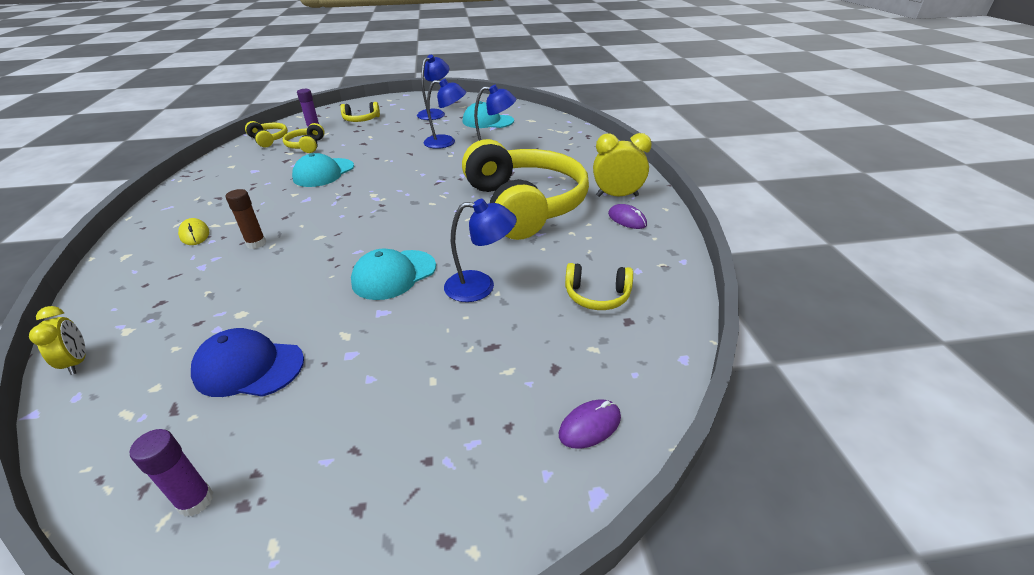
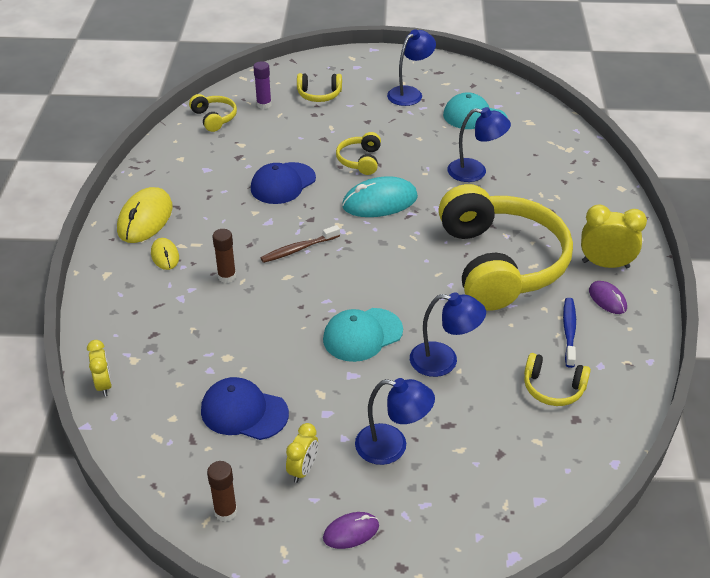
camera: 10 degrees right, 5 degrees up
(183, 209) = (145, 219): none -> yellow mouse
(196, 501) = (225, 512): purple glue stick -> brown glue stick
(306, 146) = (259, 135): yellow headphones -> yellow headphones (360, 160)
(314, 424) = (303, 470): none -> yellow clock
(323, 173) = (283, 183): turquoise cap -> blue cap
(333, 215) = (298, 249): none -> brown toothbrush
(411, 176) = (380, 202): none -> turquoise mouse
(446, 142) = (421, 150): blue lamp -> blue lamp (392, 446)
(590, 426) = (519, 506): purple mouse -> purple mouse (351, 532)
(599, 247) = (569, 331): none -> blue toothbrush

